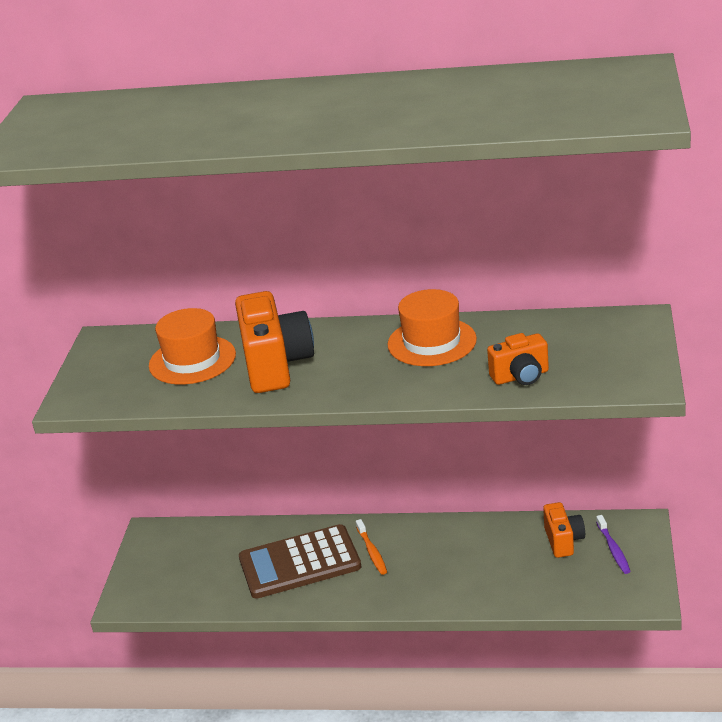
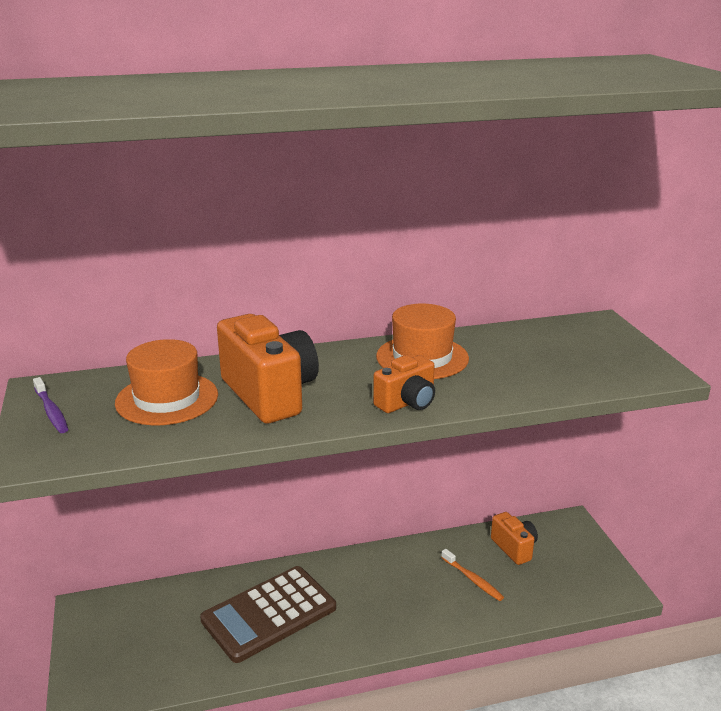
camera: 25 degrees left, 5 degrees down
(372, 551) = (339, 589): orange toothbrush -> orange toothbrush (473, 579)
(521, 376) = (537, 379): orange camera -> orange camera (407, 403)
(613, 549) = (562, 548): purple toothbrush -> purple toothbrush (51, 411)

